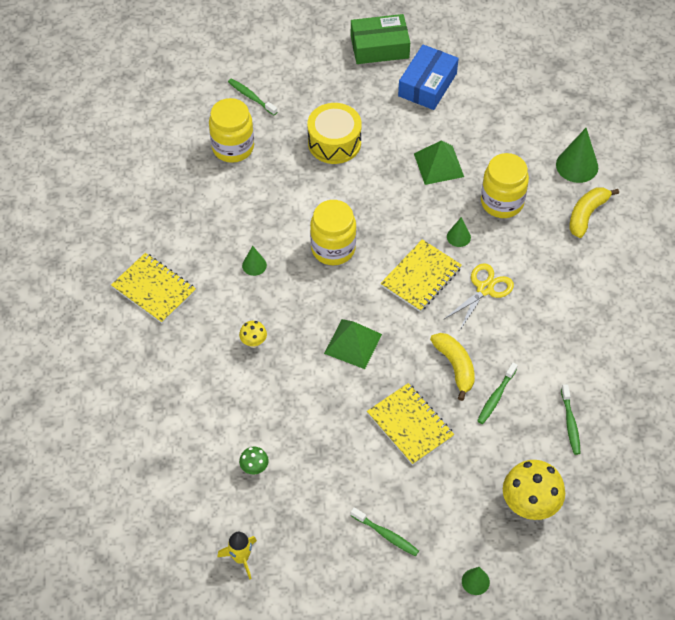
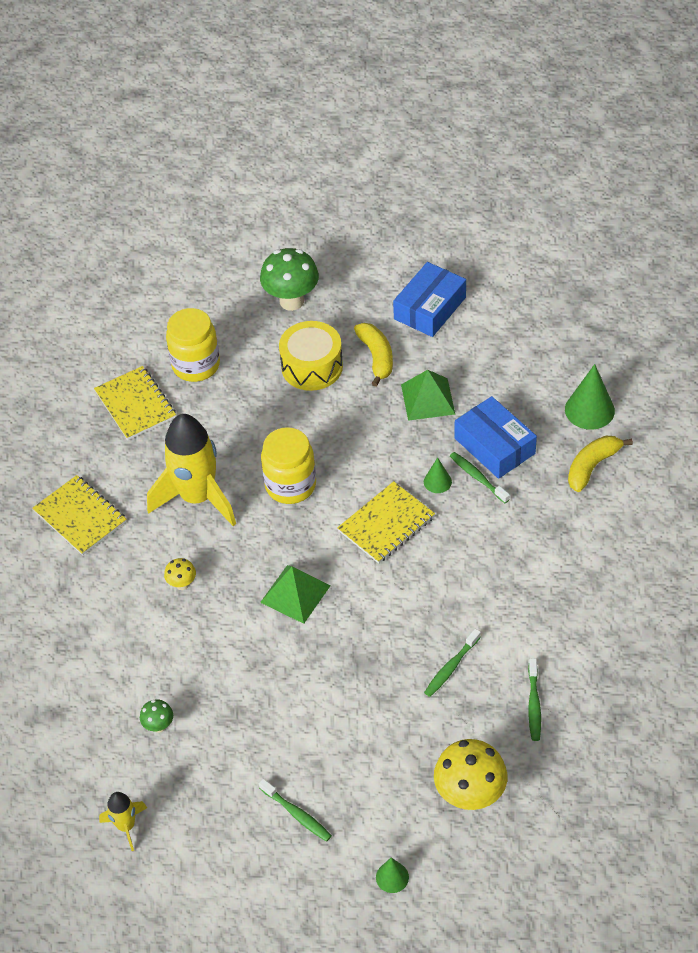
camera: 10 degrees right, 5 degrees down
(251, 97) = (226, 310): green toothbrush -> green toothbrush (477, 477)
(254, 265) = (197, 497): green cone -> yellow rocket
(307, 85) = (291, 301): none -> green mushroom
(379, 47) = (381, 263): green box -> none
(410, 425) = (345, 691): yellow notebook -> yellow notebook (135, 405)
(455, 367) = (409, 629): yellow banana -> yellow banana (376, 357)
(484, 289) = (458, 543): yellow scissors -> none
(502, 202) = (494, 446): yellow jar -> blue box

